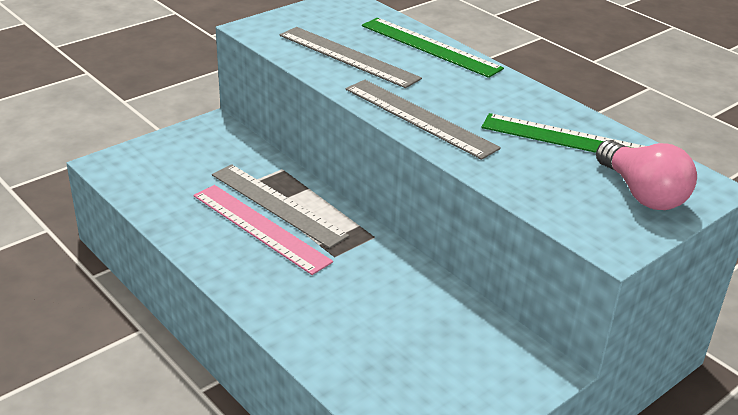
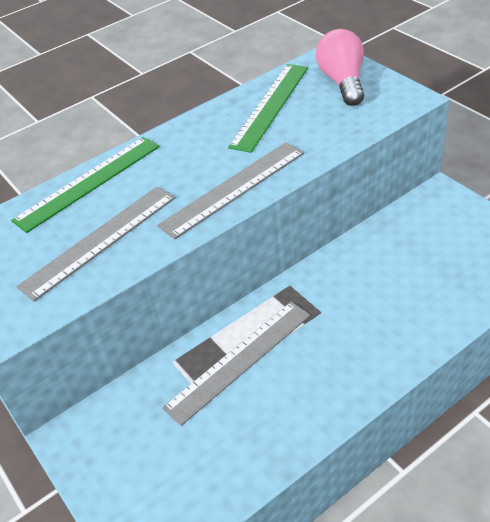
camera: 80 degrees left, 10 degrees up
(260, 228) = (280, 371): pink ruler -> none
(641, 193) = (343, 82): pink light bulb -> pink light bulb turned 75 degrees counterclockwise

